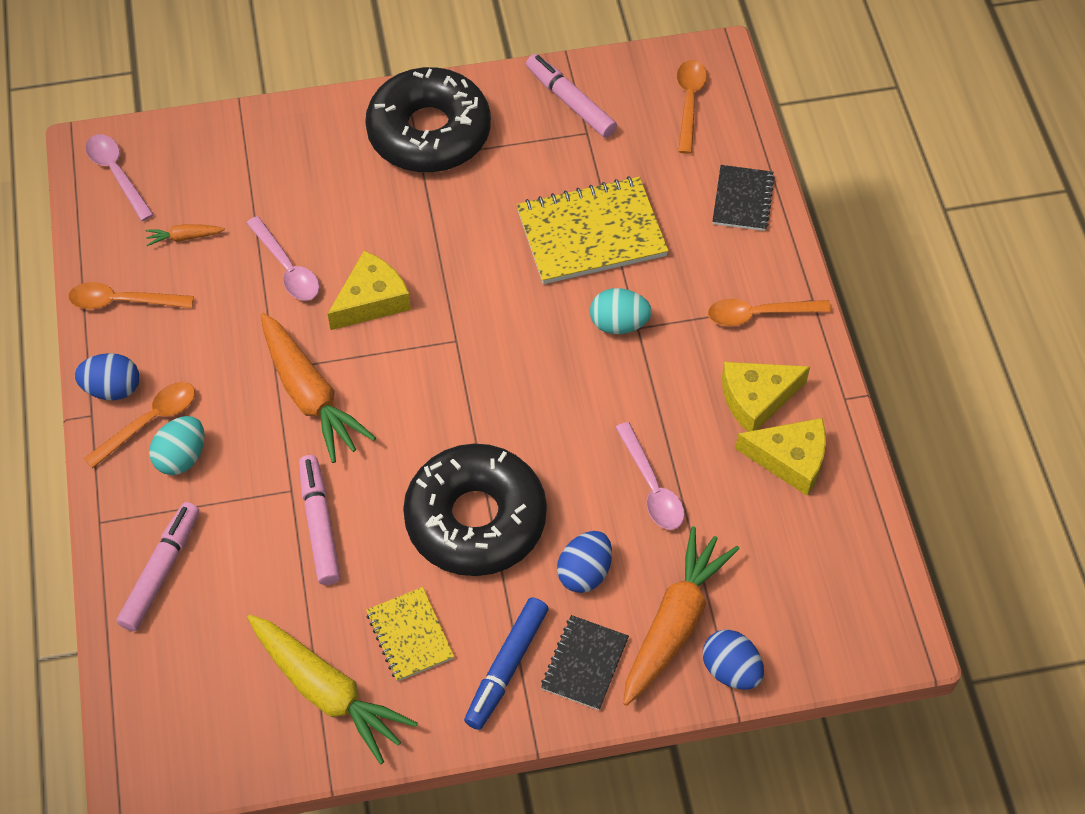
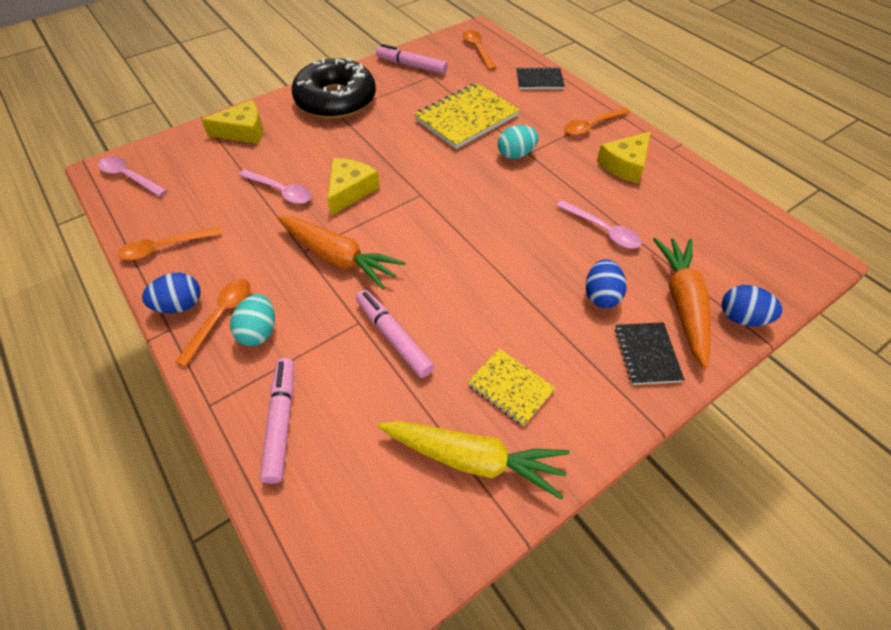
camera: 25 degrees left, 5 degrees down
(184, 237) = (196, 197): orange carrot -> none
(475, 519) = (504, 291): black donut -> none
(506, 667) = (595, 380): blue marker -> none
(742, 200) = (539, 80): black notebook -> black notebook turned 75 degrees counterclockwise
(790, 459) = (670, 188): yellow cheese -> yellow cheese (243, 131)

